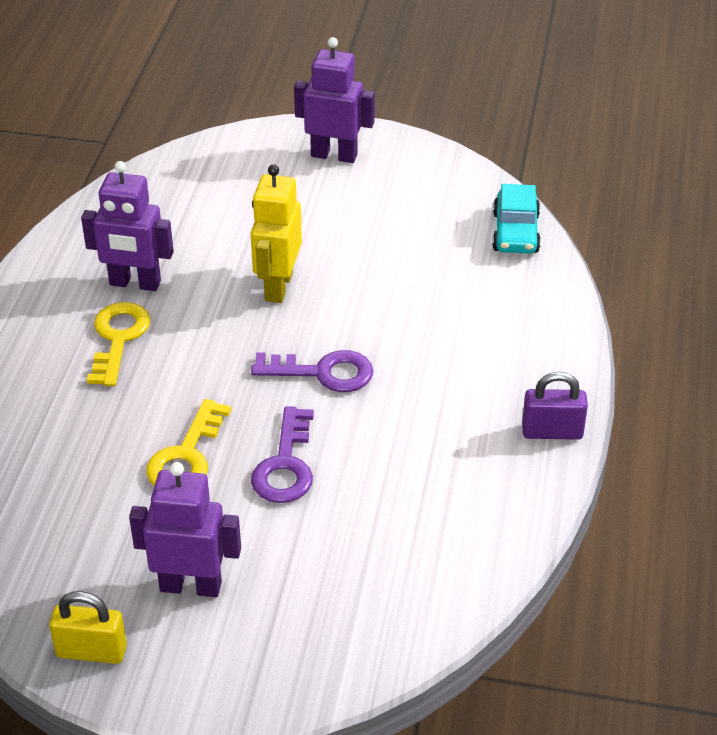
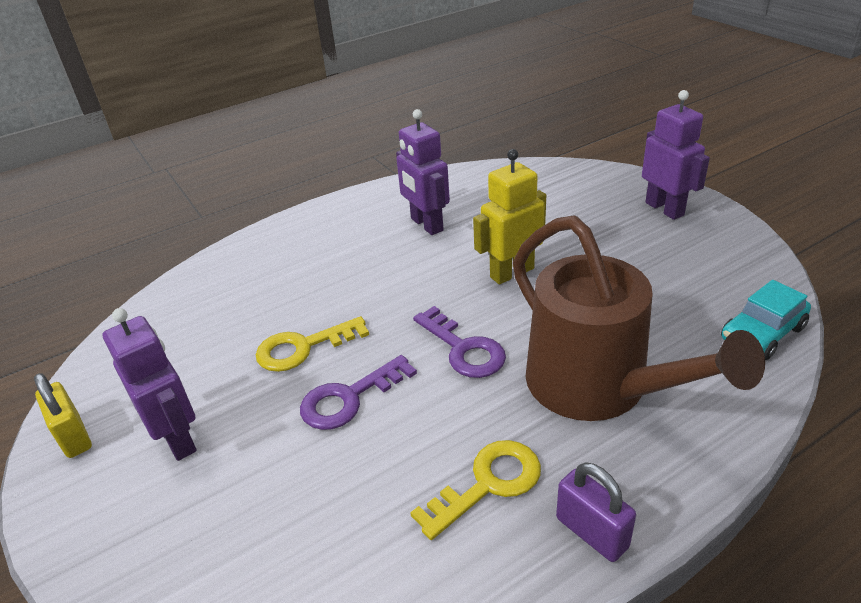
camera: 50 degrees right, 5 degrees down
(118, 338) = (372, 251): yellow key -> yellow key (488, 483)
(452, 339) = (597, 386): none -> brown watering can

